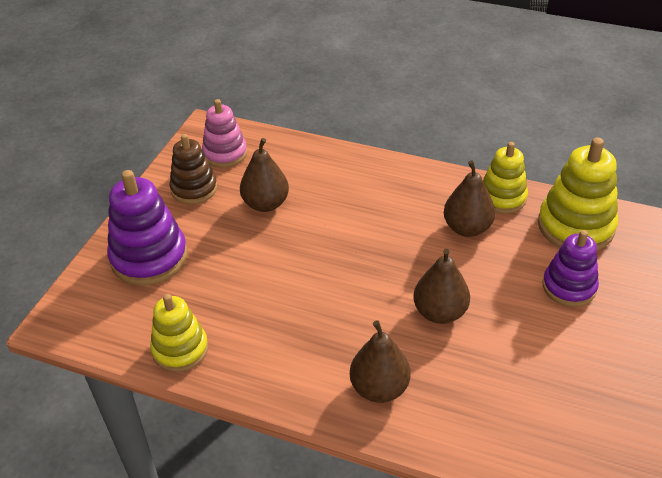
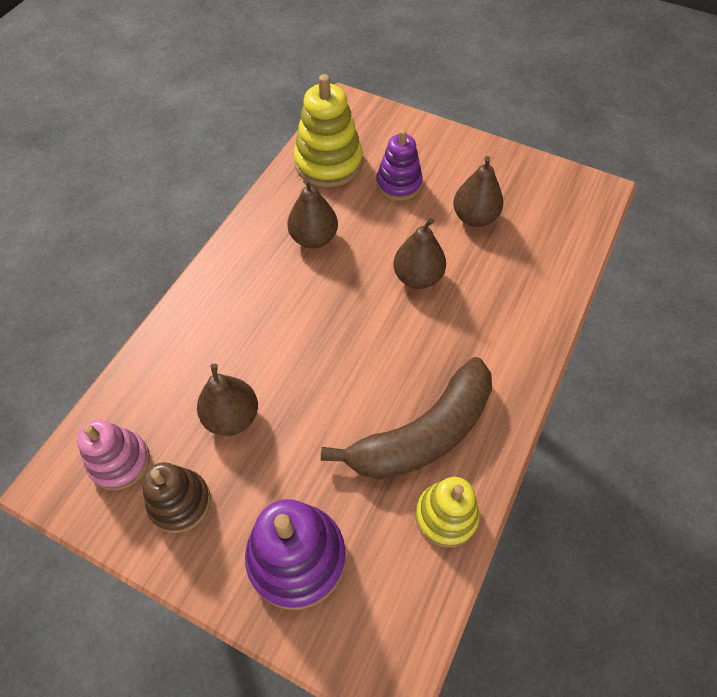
camera: 85 degrees left, 15 degrees up
(258, 328) = (423, 434): none -> brown banana
(379, 388) = (501, 335): brown pear -> brown pear (474, 217)
(502, 198) = (278, 204): yellow stacking toy -> none

